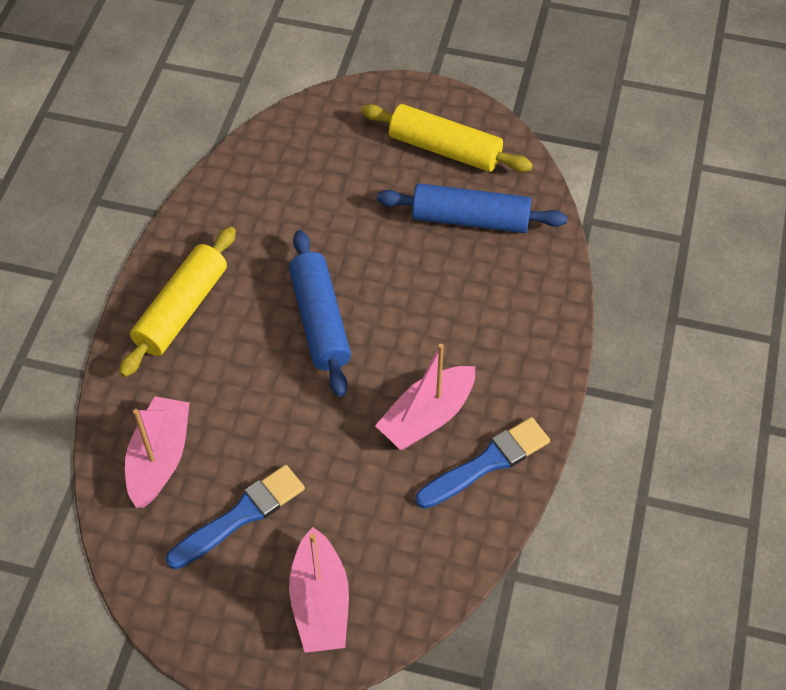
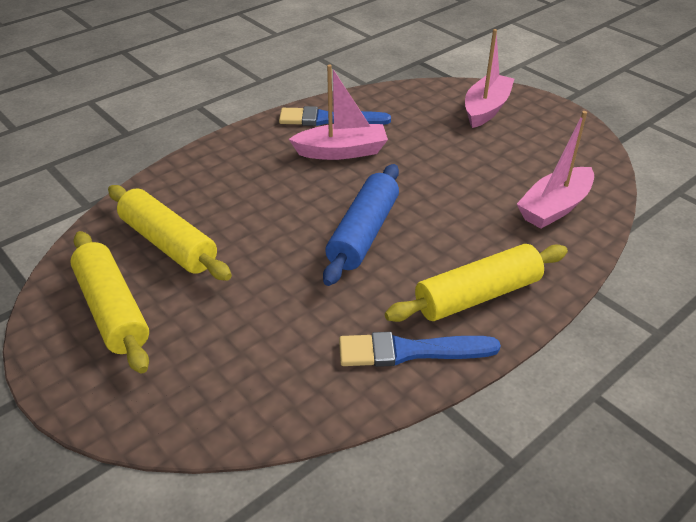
camera: 145 degrees left, 15 degrees down
(240, 516) = (511, 158): blue brush -> blue brush (410, 351)
(470, 219) = (169, 243): blue rolling pin -> yellow rolling pin

